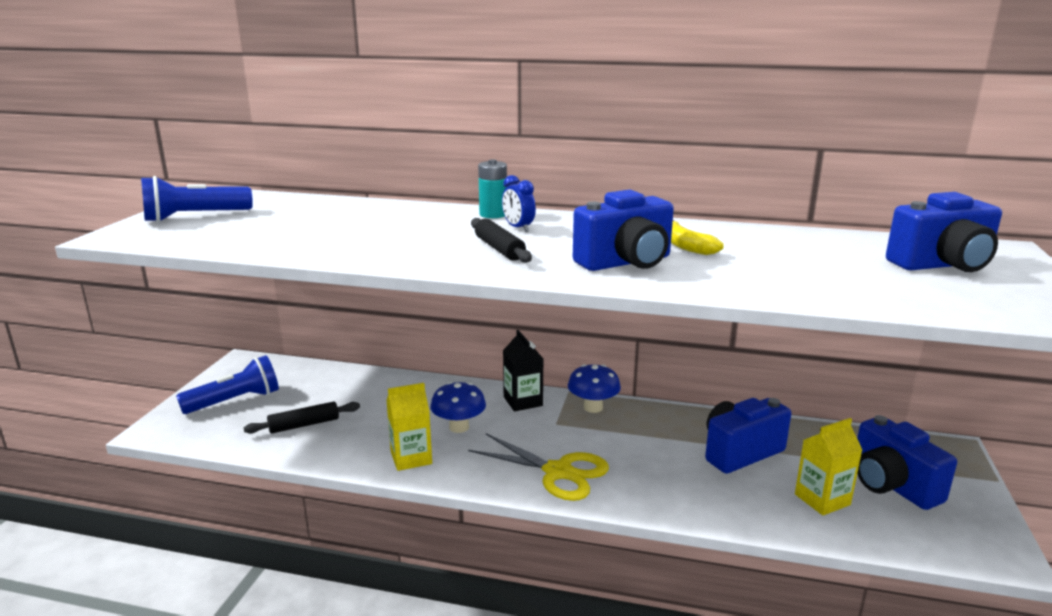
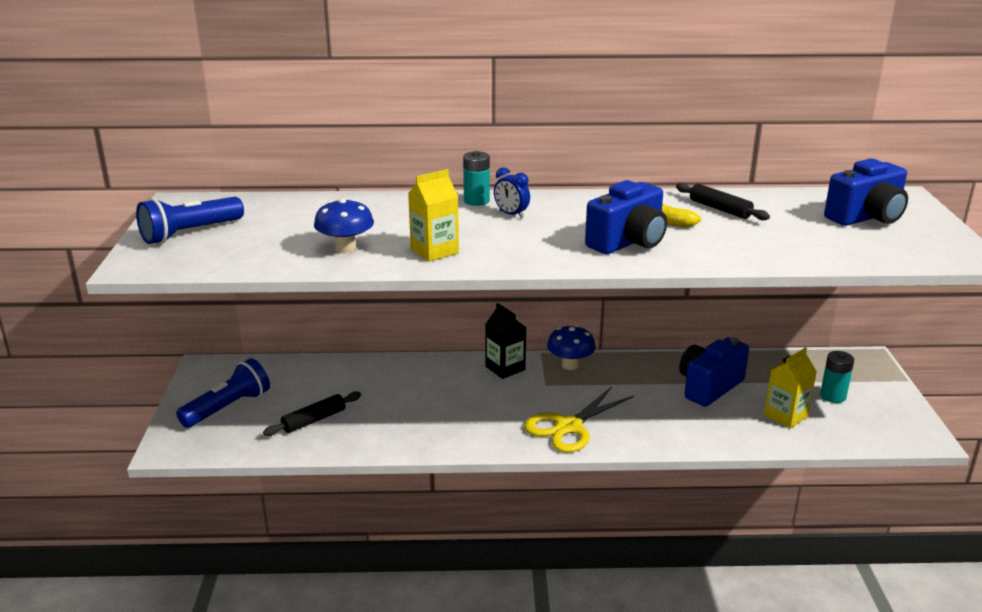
camera: 15 degrees left, 5 degrees up
(411, 458) = (434, 435): yellow carton -> yellow carton (434, 251)
(459, 427) = (461, 401): blue mushroom -> blue mushroom (345, 248)
(499, 249) = (513, 239): black rolling pin -> black rolling pin (720, 209)
(558, 472) = (569, 427): yellow scissors -> yellow scissors turned 120 degrees clockwise
(891, 485) = (833, 396): blue camera -> turquoise battery

